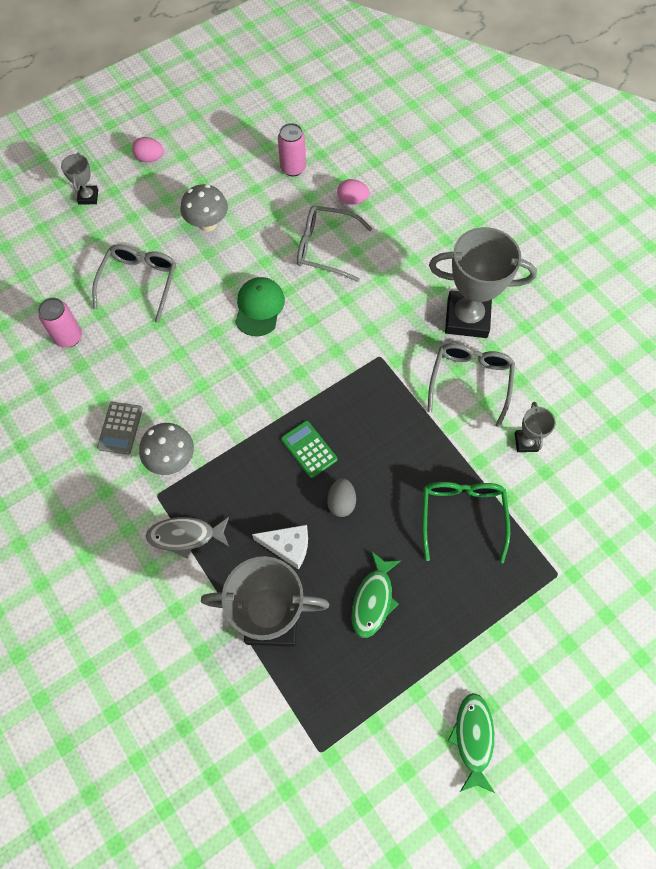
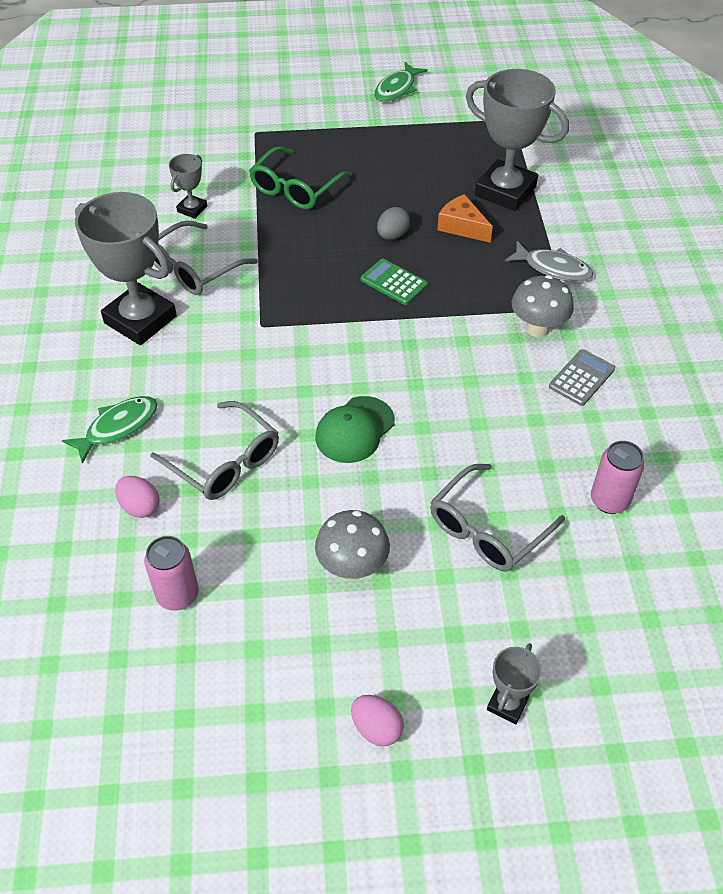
camera: 150 degrees left, 15 degrees down
(288, 546) = (462, 226): white cheese -> orange cheese
(309, 449) = (394, 282): green calculator -> green calculator turned 135 degrees clockwise
(373, 599) = (412, 172): green fish -> green fish (118, 427)

